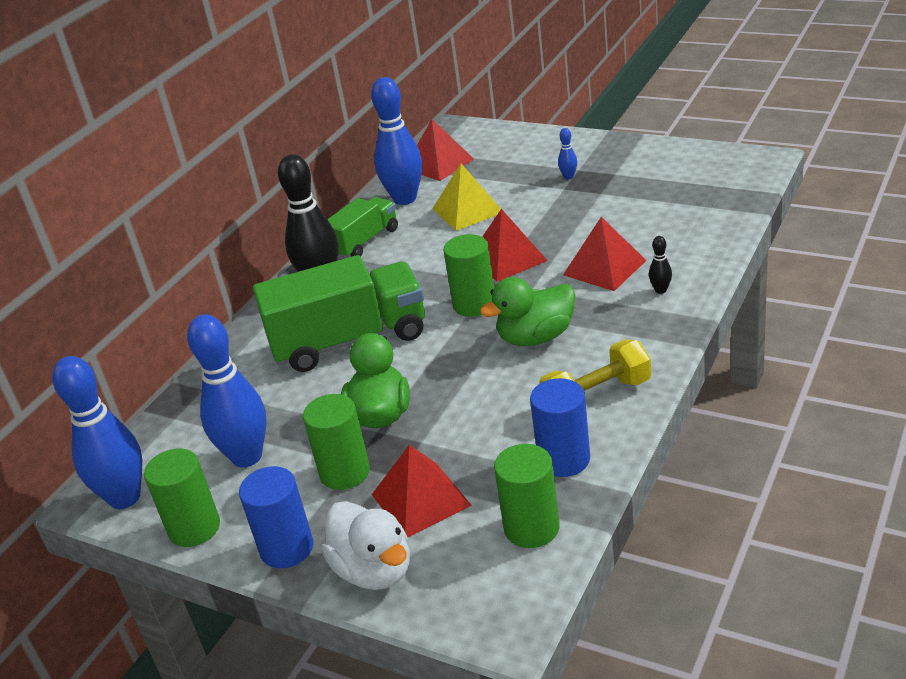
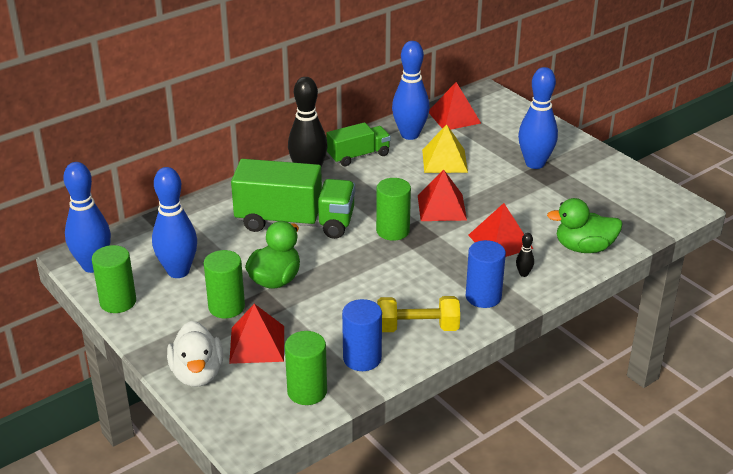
camera: 20 degrees right, 0 degrees up
(287, 548) = (159, 338): blue cylinder -> blue cylinder (483, 297)
(536, 337) = (413, 271): green duck -> green duck (584, 248)
(568, 177) = (535, 163): blue bowling pin -> blue bowling pin, size x2.44

